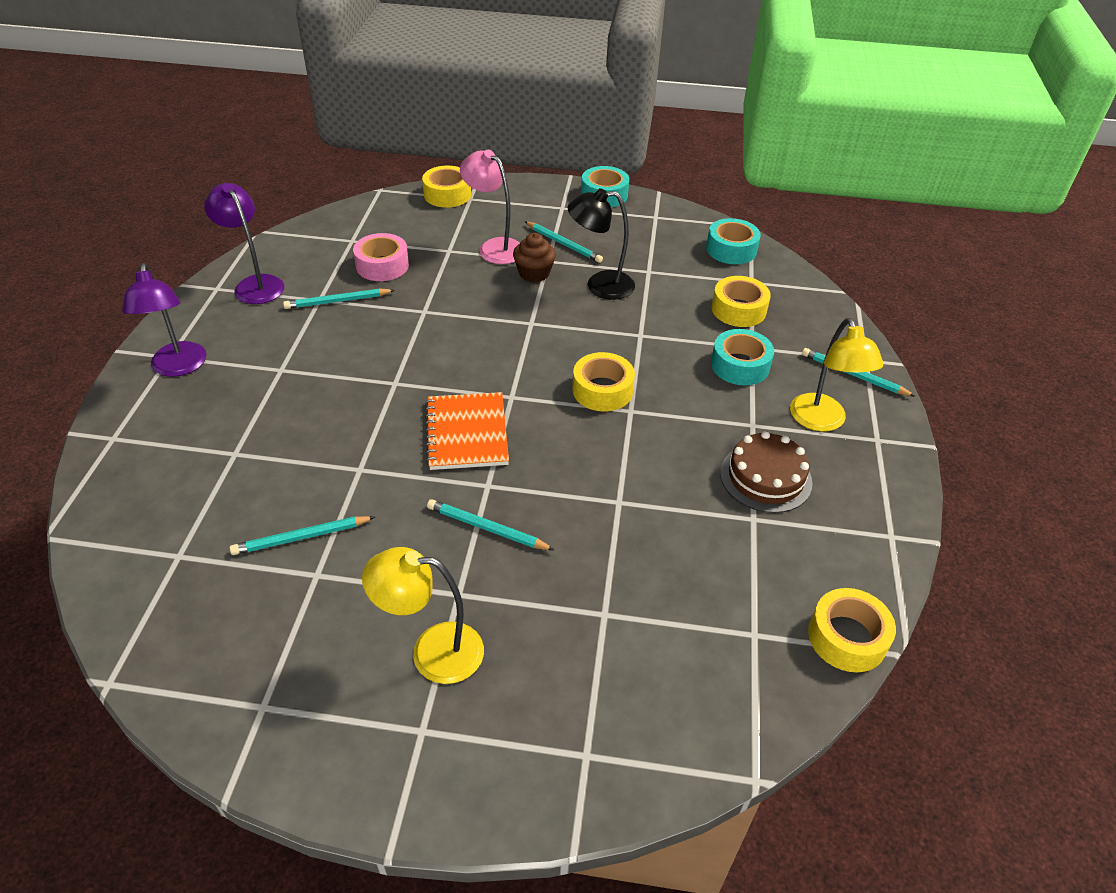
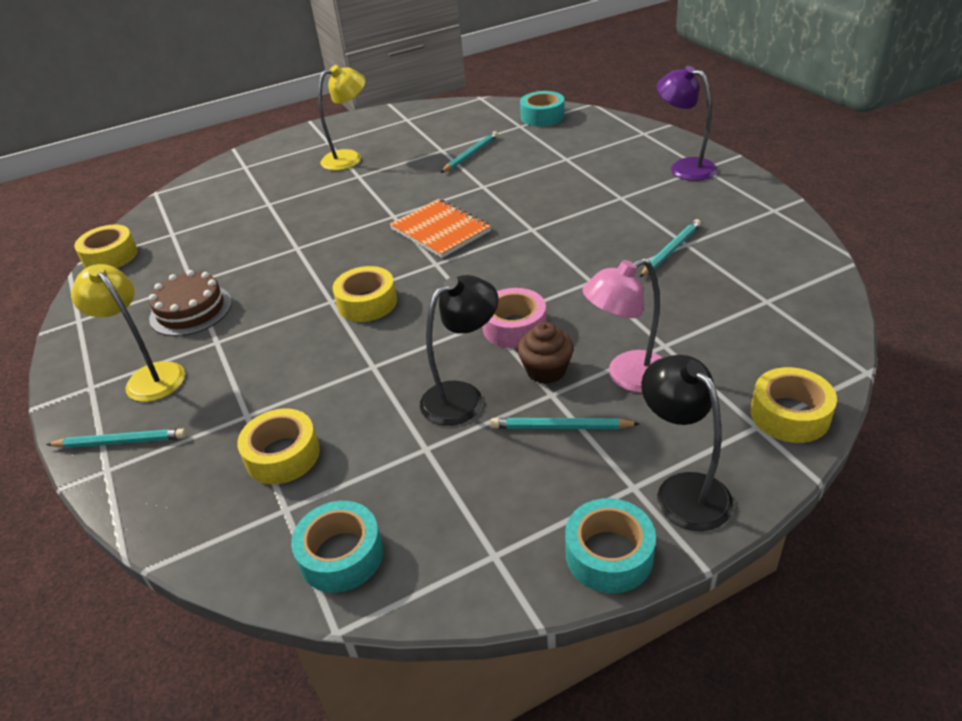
camera: 150 degrees right, 5 degrees down
(255, 284) = (755, 227): purple lamp -> none
(382, 265) = (694, 295): pink tape -> pink tape (514, 327)
(487, 528) = (371, 201): turquoise pencil -> none
(494, 247) = (627, 376): pink lamp -> pink lamp turned 150 degrees clockwise
(542, 196) = (683, 490): none -> black lamp
(740, 365) = (251, 388): turquoise tape -> turquoise tape (542, 116)

